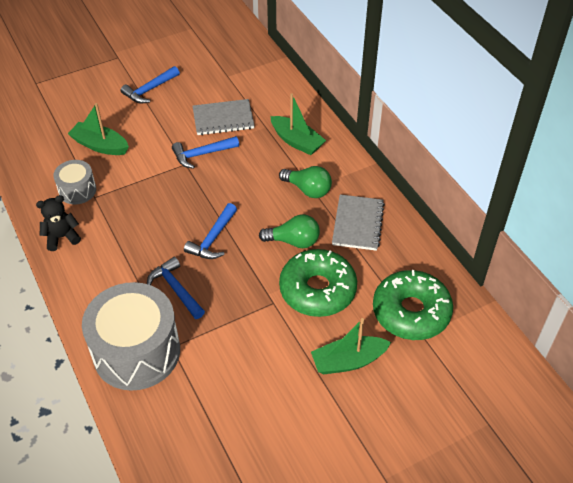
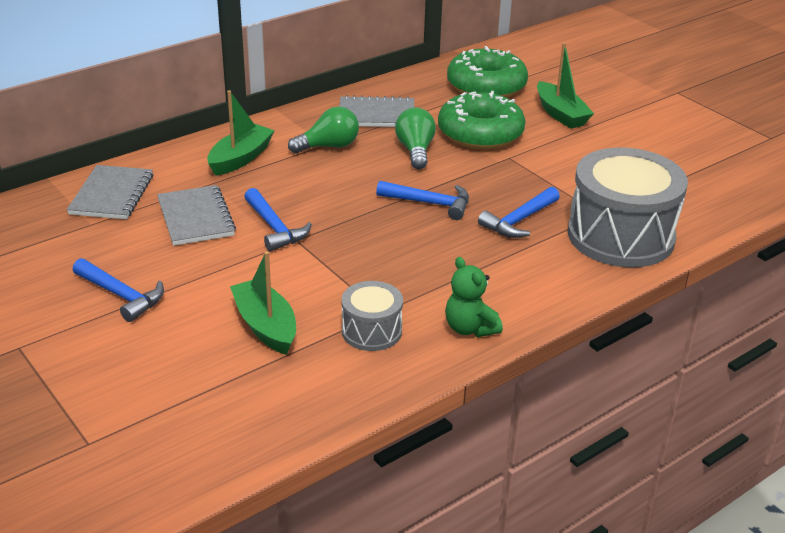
camera: 100 degrees left, 15 degrees down
(62, 237) = (470, 328): black teddy bear -> green teddy bear
(100, 145) = (265, 326): green boat -> green boat turned 135 degrees clockwise
(259, 83) = (112, 195): none -> grey notebook
(308, 190) = (328, 146): green light bulb -> green light bulb turned 45 degrees clockwise

